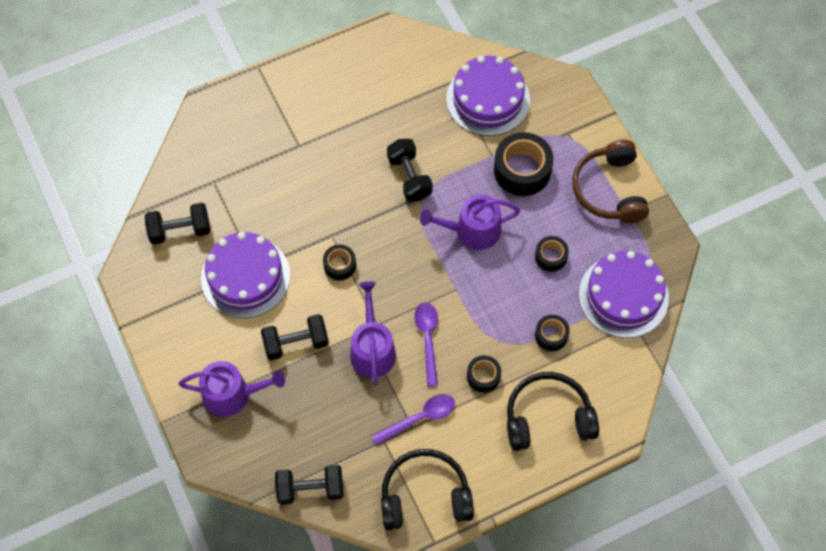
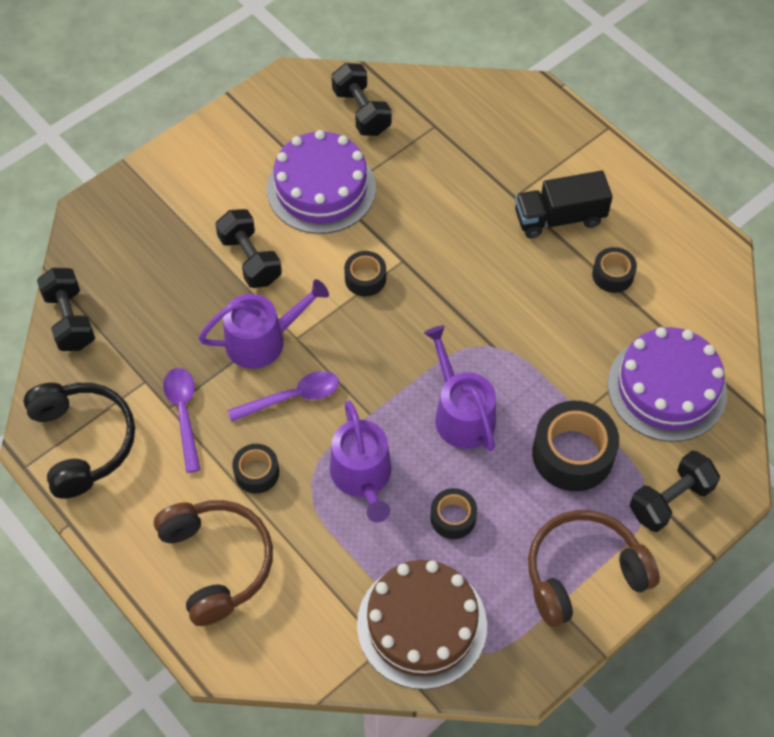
camera: 75 degrees right, 5 degrees down
(232, 394) = (170, 214): purple watering can -> purple watering can (362, 476)
(328, 122) = (559, 218): none -> black truck
(409, 177) = (514, 324): black dumbbell -> black dumbbell (670, 500)
(420, 418) = (183, 413): purple spoon -> purple spoon turned 150 degrees counterclockwise
(547, 417) = (217, 562): black headphones -> brown headphones
(551, 335) = (336, 542): black tape -> black tape (612, 275)
(623, 296) = (422, 625): purple cake -> brown cake

